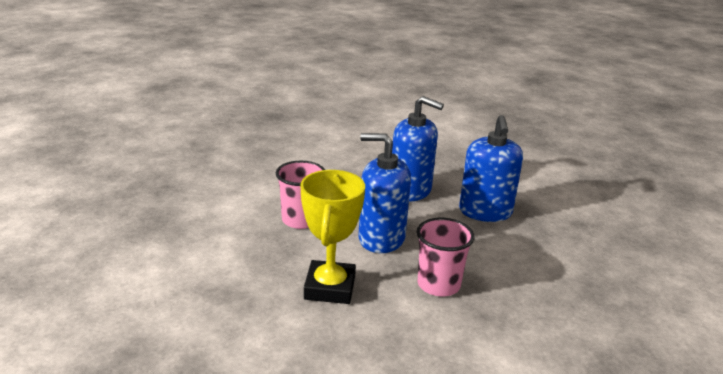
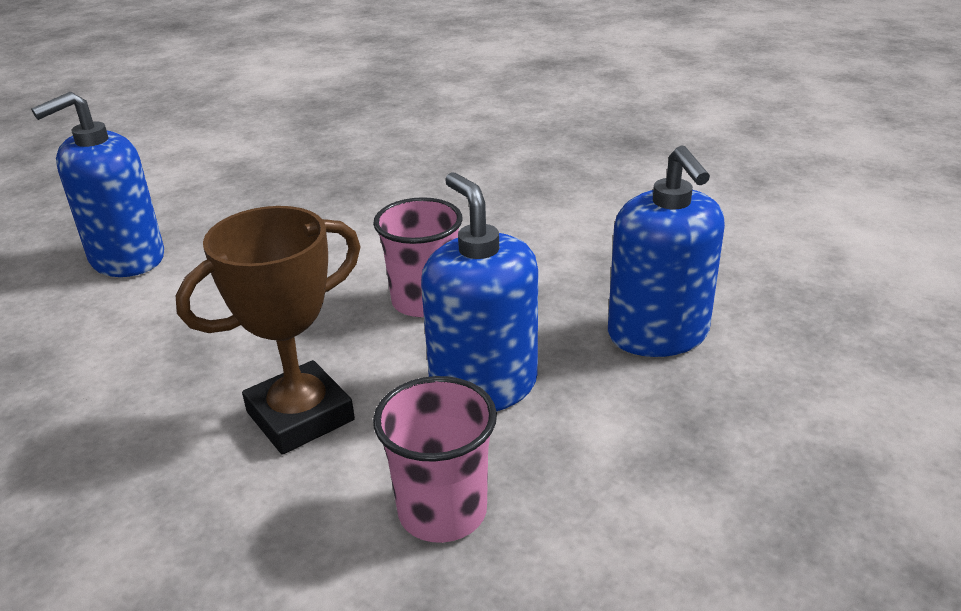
camera: 50 degrees right, 5 degrees up
(330, 288) = (300, 416): yellow trophy -> brown trophy
(485, 212) = (738, 438): blue soap dispenser -> blue soap dispenser (127, 258)

